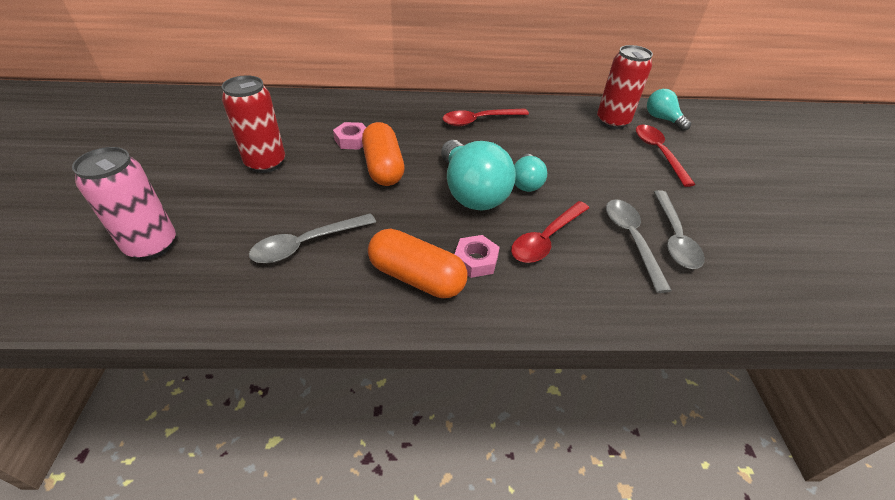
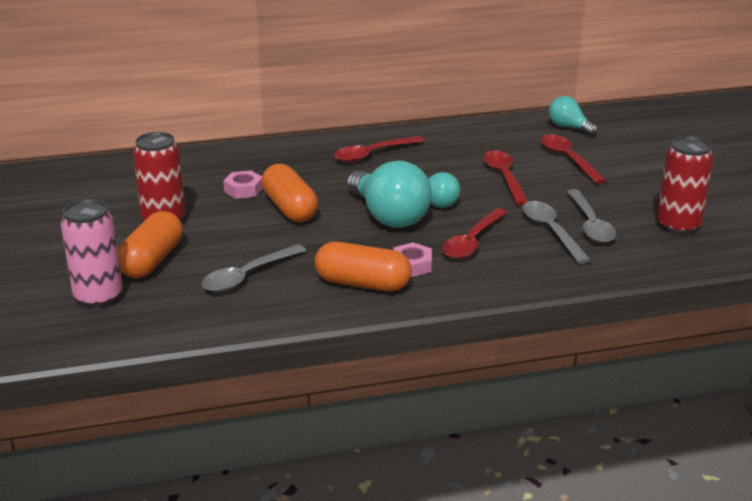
camera: 10 degrees left, 15 degrees down
(228, 208) = (152, 260): none -> orange capsule
(593, 164) = (504, 177): none -> red spoon
(612, 122) = (516, 137): red can -> red can (678, 226)

